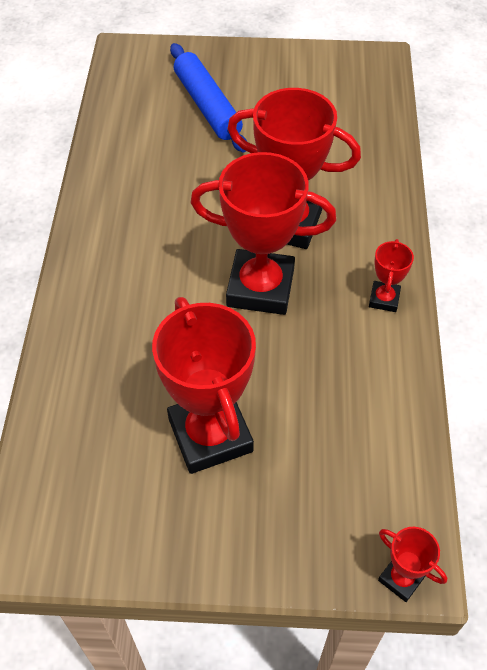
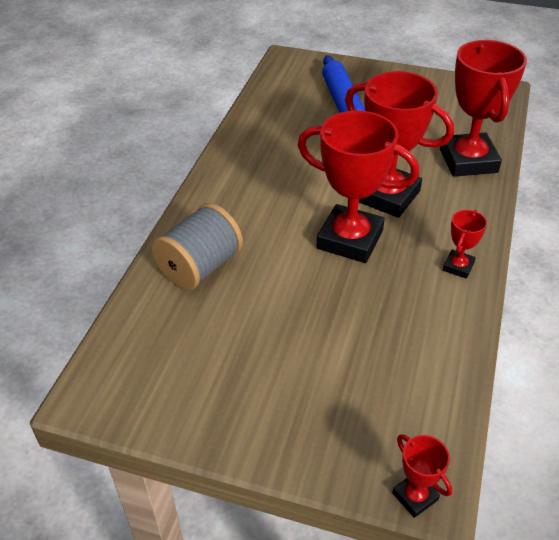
camera: 15 degrees right, 10 degrees down
(102, 357) = (200, 267): none -> grey spool
(210, 435) = (273, 342): red trophy -> red trophy (468, 161)

